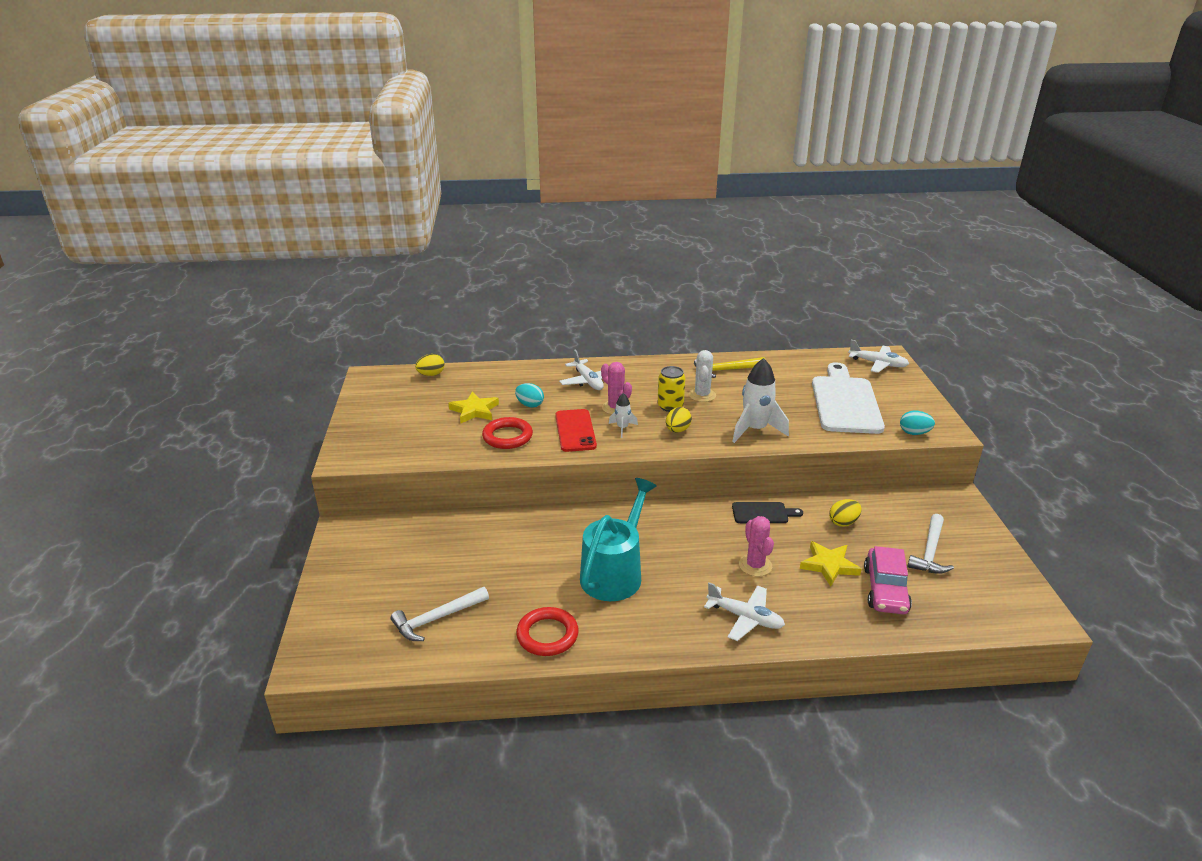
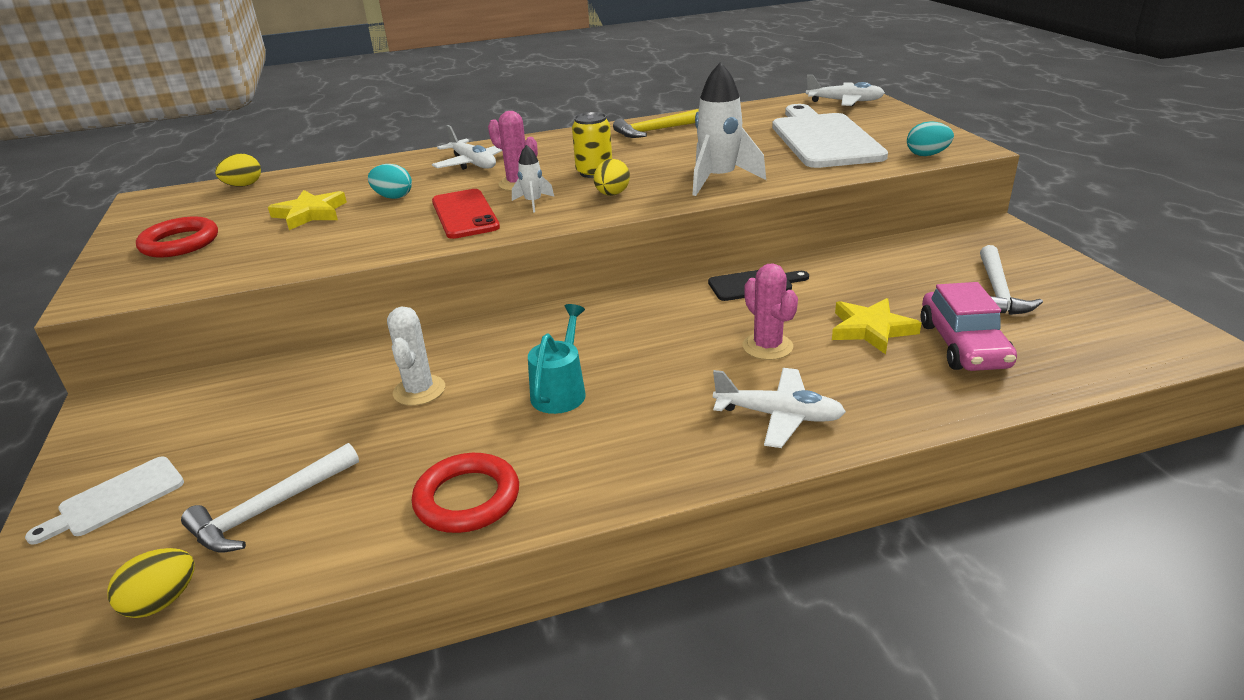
camera: 10 degrees left, 0 degrees up
(352, 595) = (115, 499): none -> white cutting board
(507, 437) = (363, 234): red ring -> red ring (180, 243)
(615, 573) = (561, 391): turquoise watering can -> turquoise watering can, size x0.57
(702, 395) = (634, 156): white cactus -> white cactus (419, 390)
(843, 522) = (867, 278): yellow egg -> yellow egg (162, 602)

